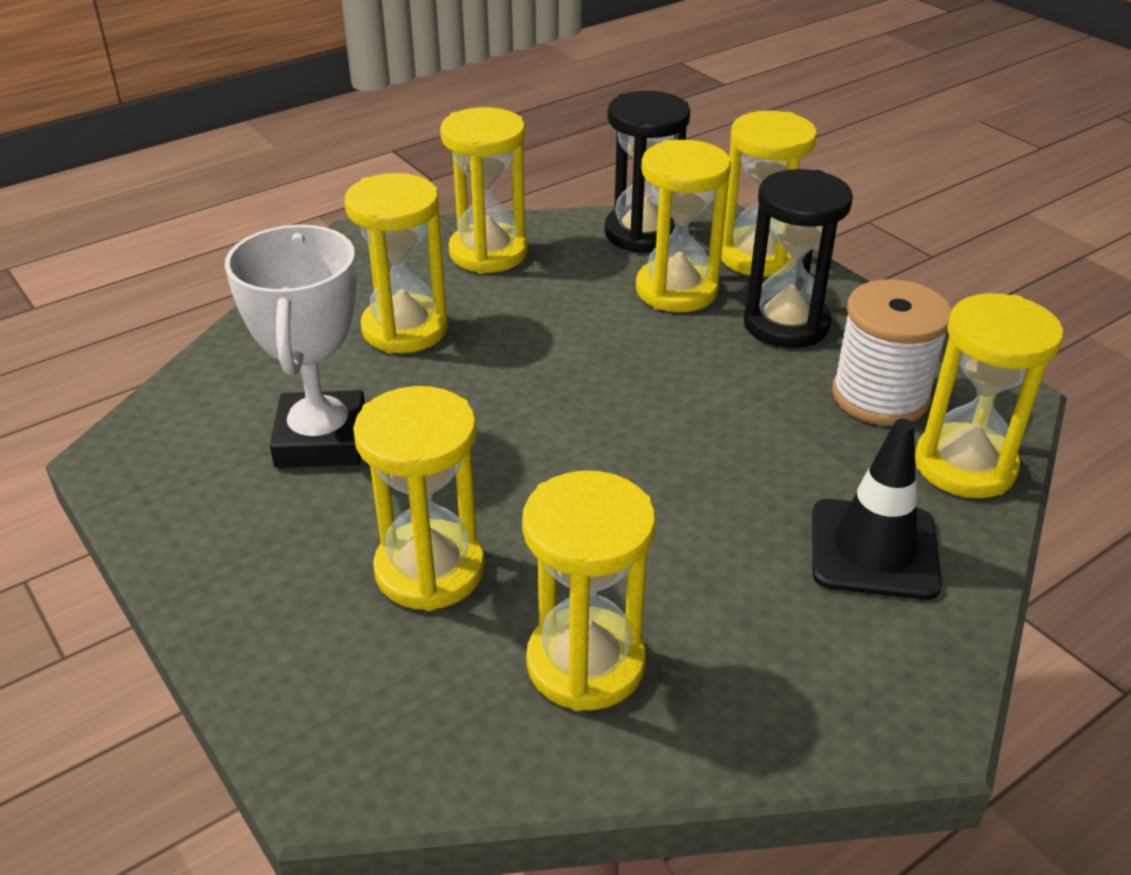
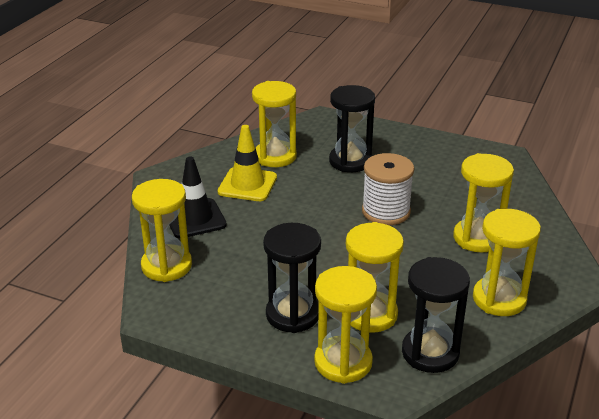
camera: 150 degrees right, 5 degrees down
(321, 439) = (442, 183): white trophy -> none
(430, 570) = (350, 161): yellow hourglass -> black hourglass
(711, 597) = (247, 185): none -> yellow traffic cone
(880, 396) = (220, 287): white spool -> white spool (386, 211)

